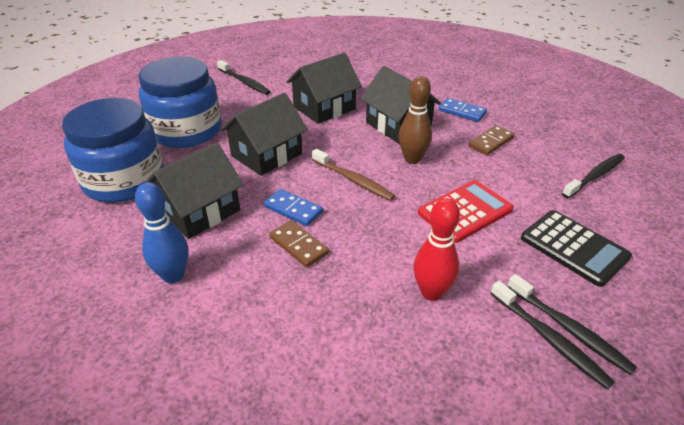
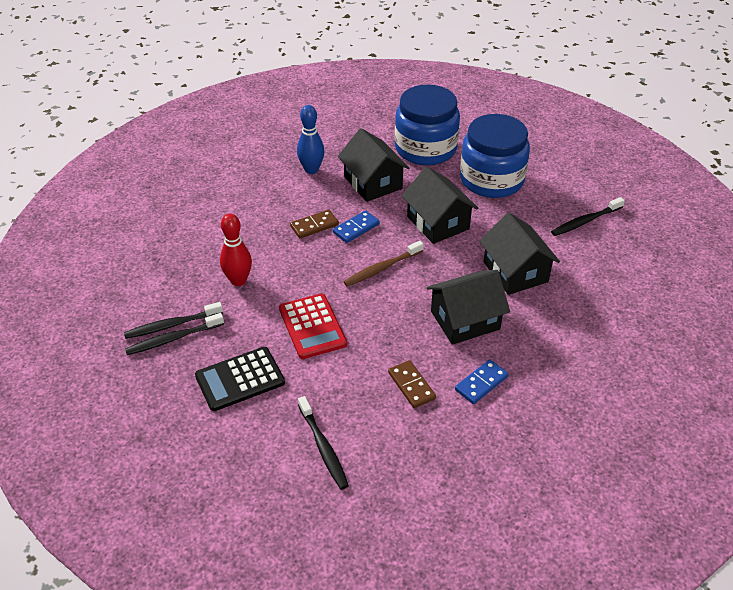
camera: 105 degrees right, 5 degrees up
(412, 159) = (400, 314): brown bowling pin -> none

